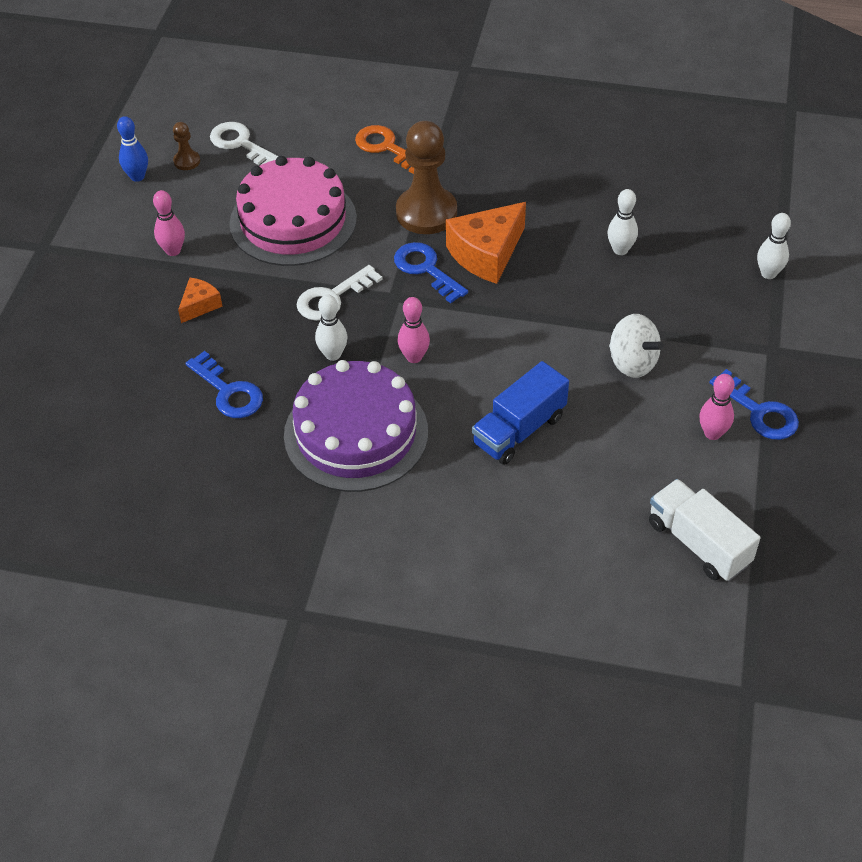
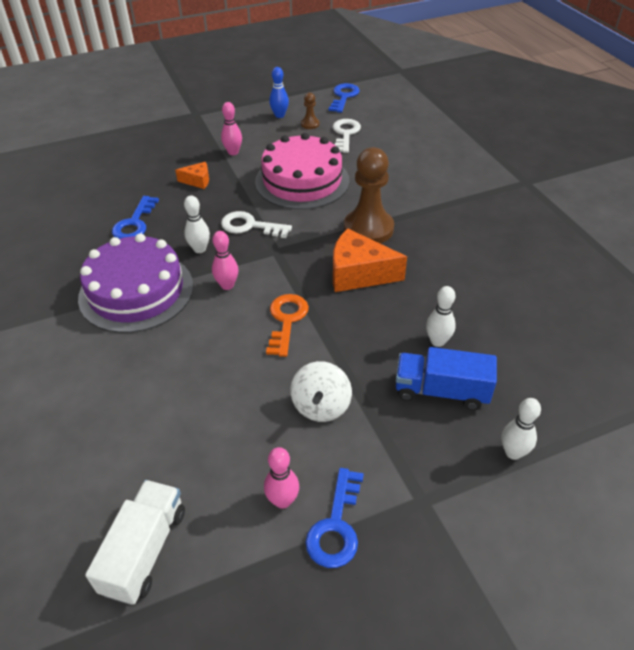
camera: 55 degrees right, 5 degrees down
(386, 148) = (408, 185): orange key -> orange key (286, 320)
(426, 269) = (315, 253): blue key -> blue key (344, 97)
(519, 430) = (197, 371): blue truck -> blue truck (441, 391)

